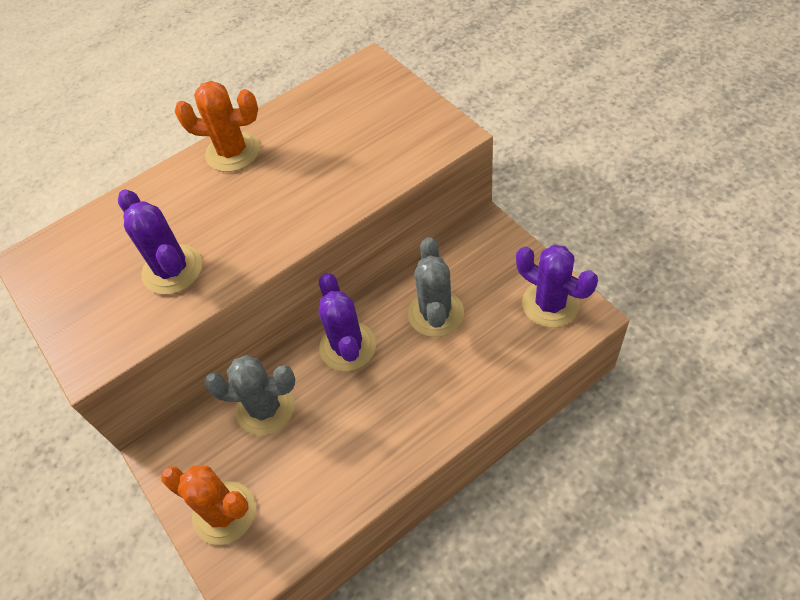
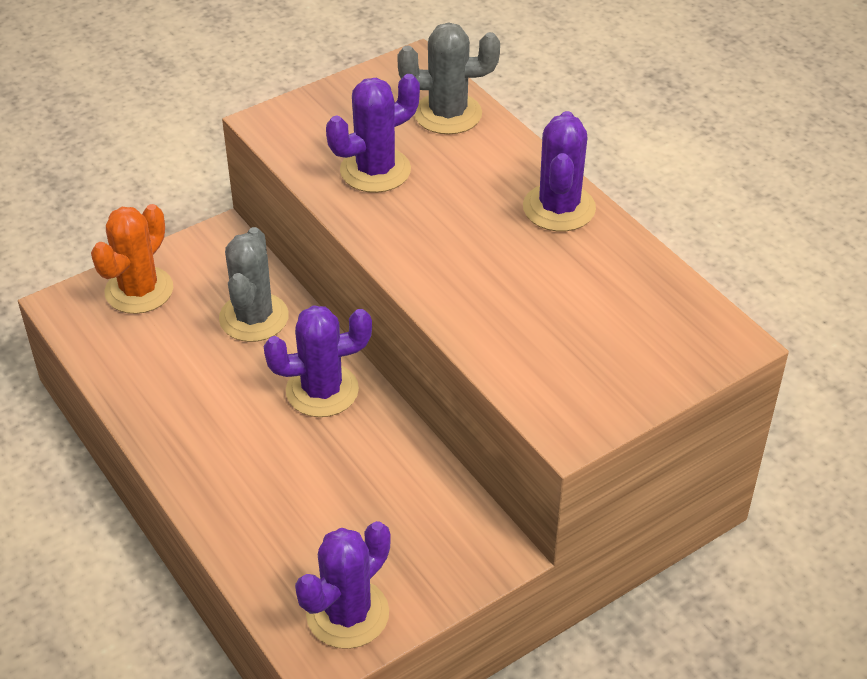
camera: 85 degrees right, 10 degrees down
(233, 152) = (559, 208): orange cactus -> purple cactus
(435, 313) = (355, 481): grey cactus -> grey cactus (448, 114)

